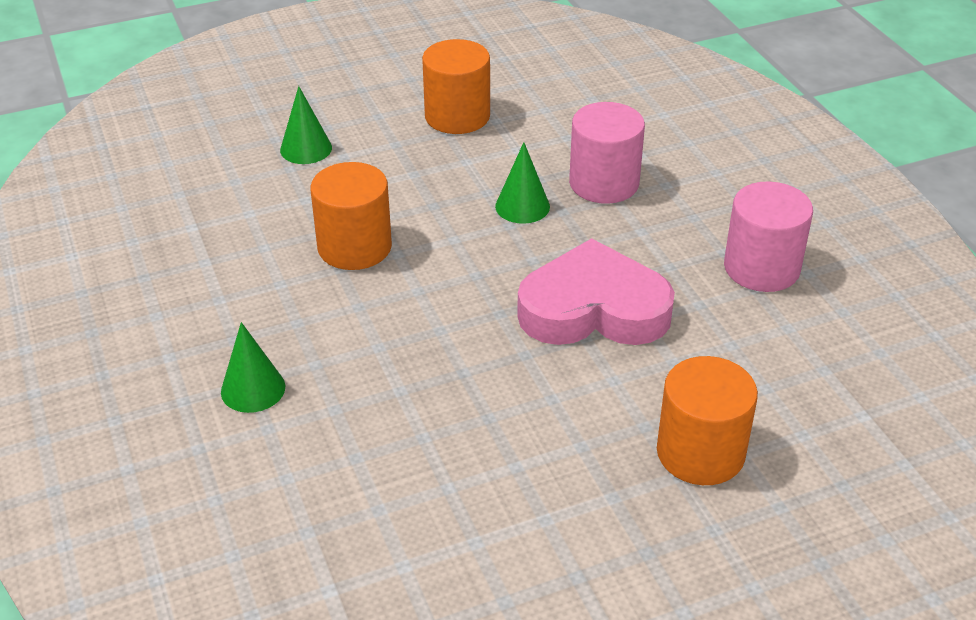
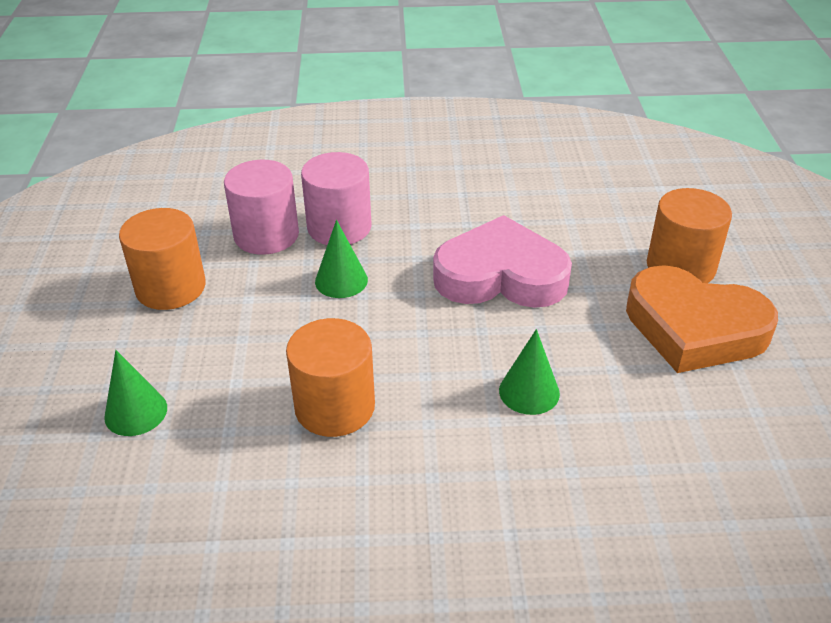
camera: 70 degrees left, 0 degrees up
(253, 389) = (522, 533): green cone -> green cone (529, 391)
(589, 476) = (694, 328): none -> orange heart
(593, 309) = (500, 275): pink heart -> pink heart turned 75 degrees clockwise
(761, 268) = (491, 182): pink cylinder -> pink cylinder (266, 235)

